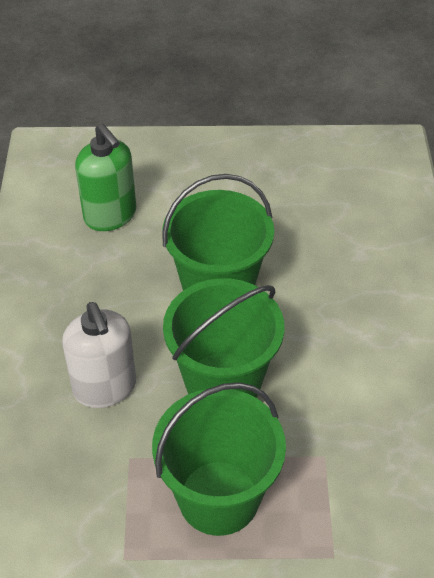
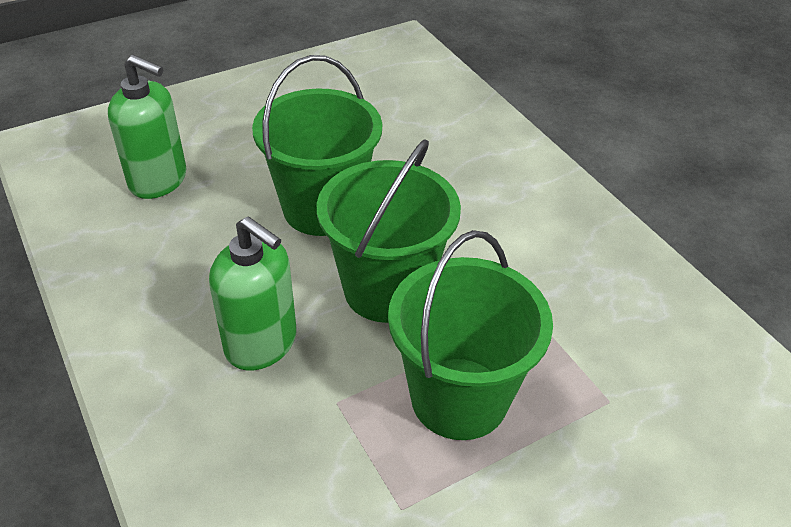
camera: 30 degrees left, 5 degrees down
(105, 387) = (261, 343): white soap dispenser -> green soap dispenser

